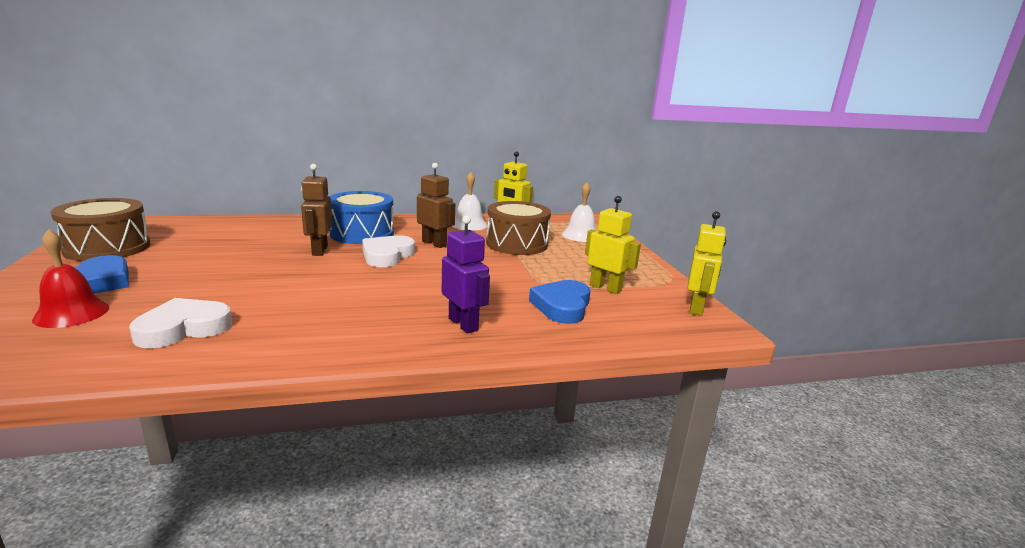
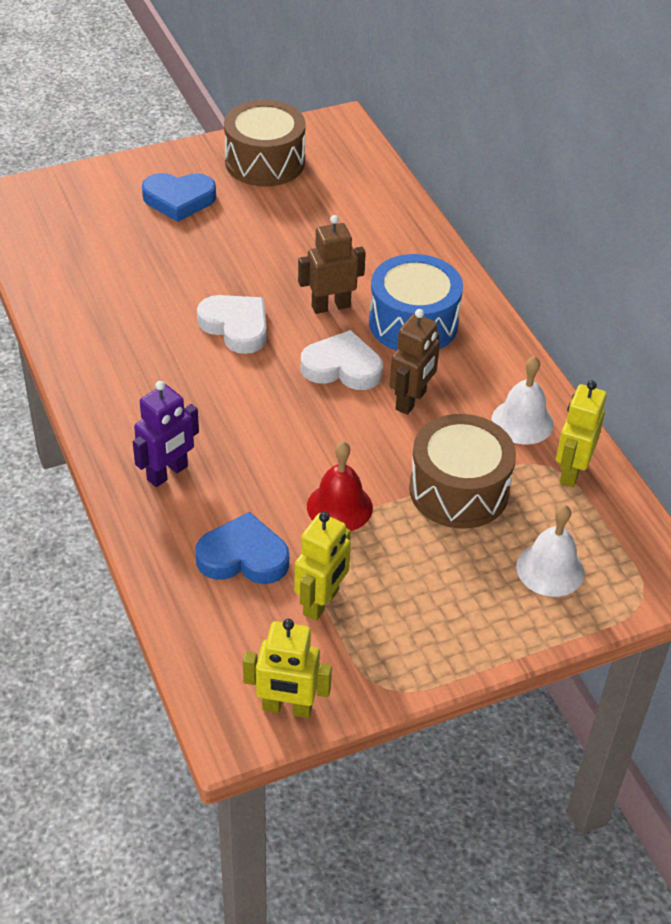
camera: 80 degrees right, 25 degrees up
(71, 313) = (116, 219): red bell -> red bell (339, 507)
(183, 328) = (106, 291): white heart -> white heart (236, 327)

